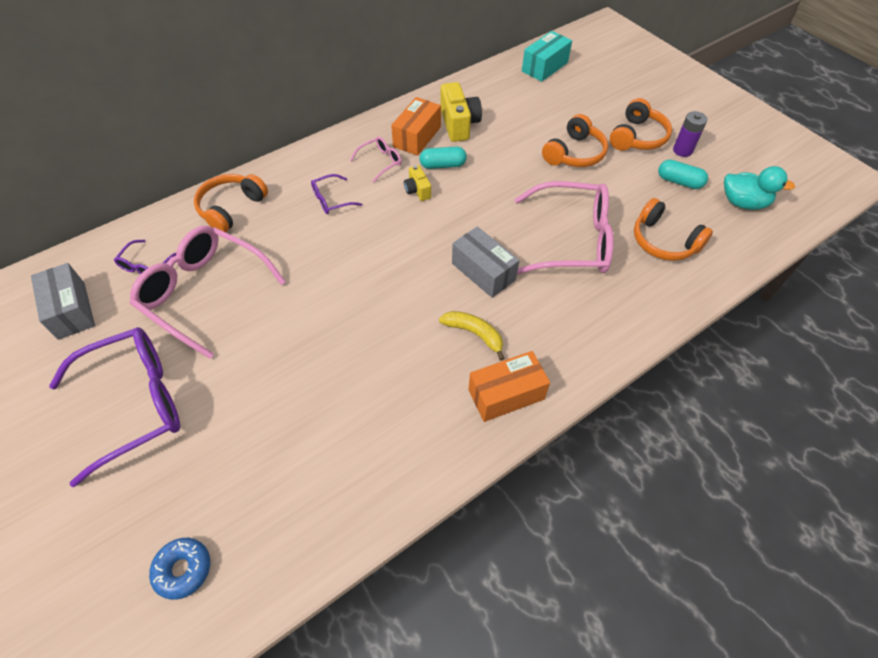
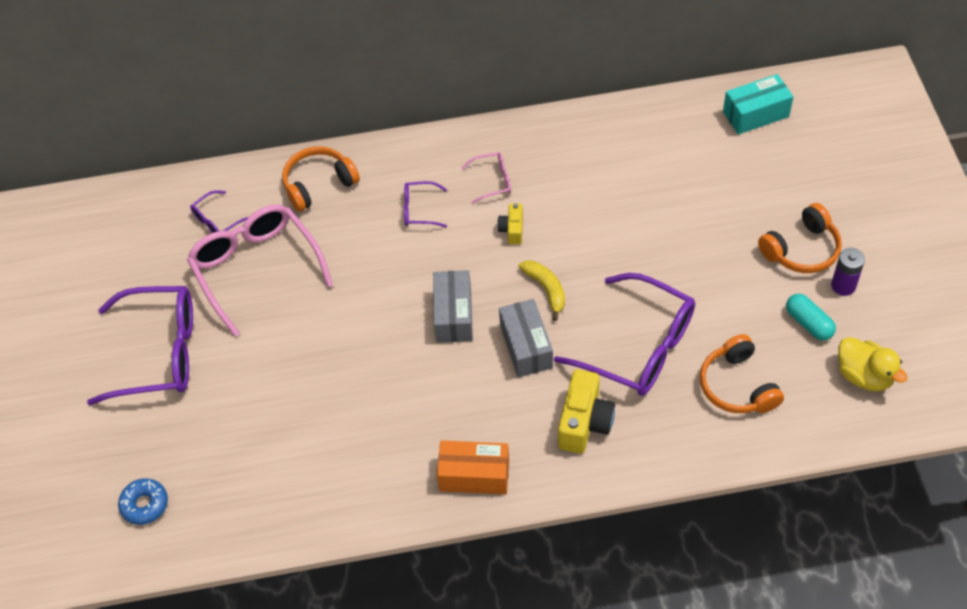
camera: 30 degrees right, 0 degrees up
(71, 310) = (138, 243): grey box -> grey box (453, 315)
(417, 137) = (549, 162): orange box -> none
(443, 165) = (556, 208): turquoise capsule -> none
(459, 124) = (604, 161): yellow camera -> yellow camera (584, 422)
(474, 334) = (479, 407): yellow banana -> yellow banana (546, 289)
(572, 240) = (639, 347): pink glasses -> purple glasses
(574, 153) = (712, 245): orange headphones -> none
(743, 203) = (864, 376): turquoise duck -> yellow duck

